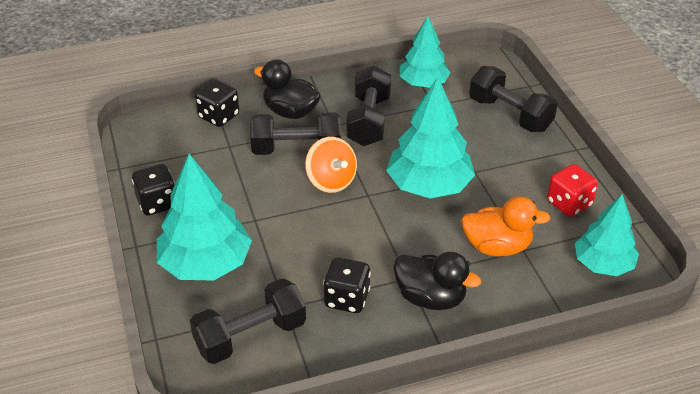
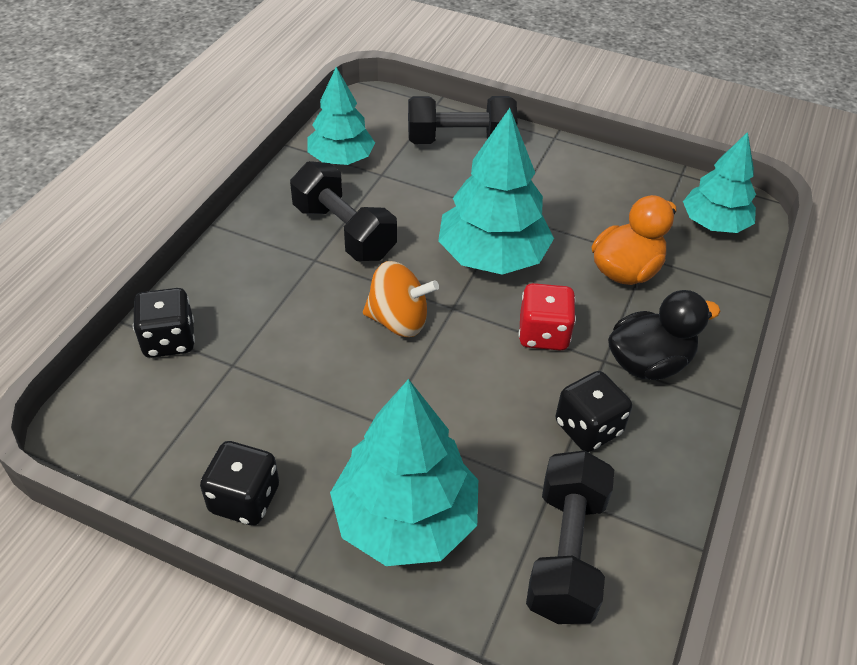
camera: 50 degrees left, 5 degrees up
(290, 112) = (247, 278): black duck -> none
(296, 149) = (314, 313): black dumbbell -> none
(569, 204) = (619, 190): red dice -> red dice (543, 334)

